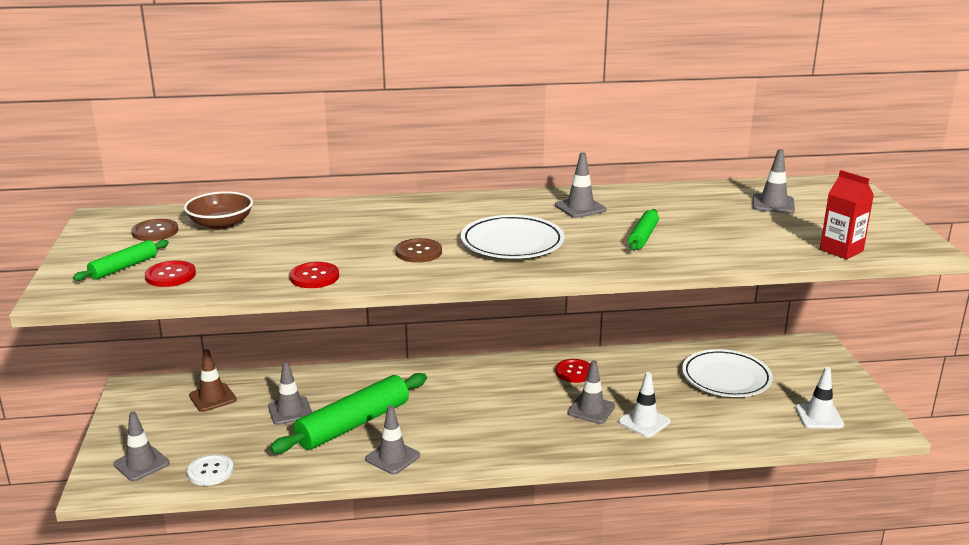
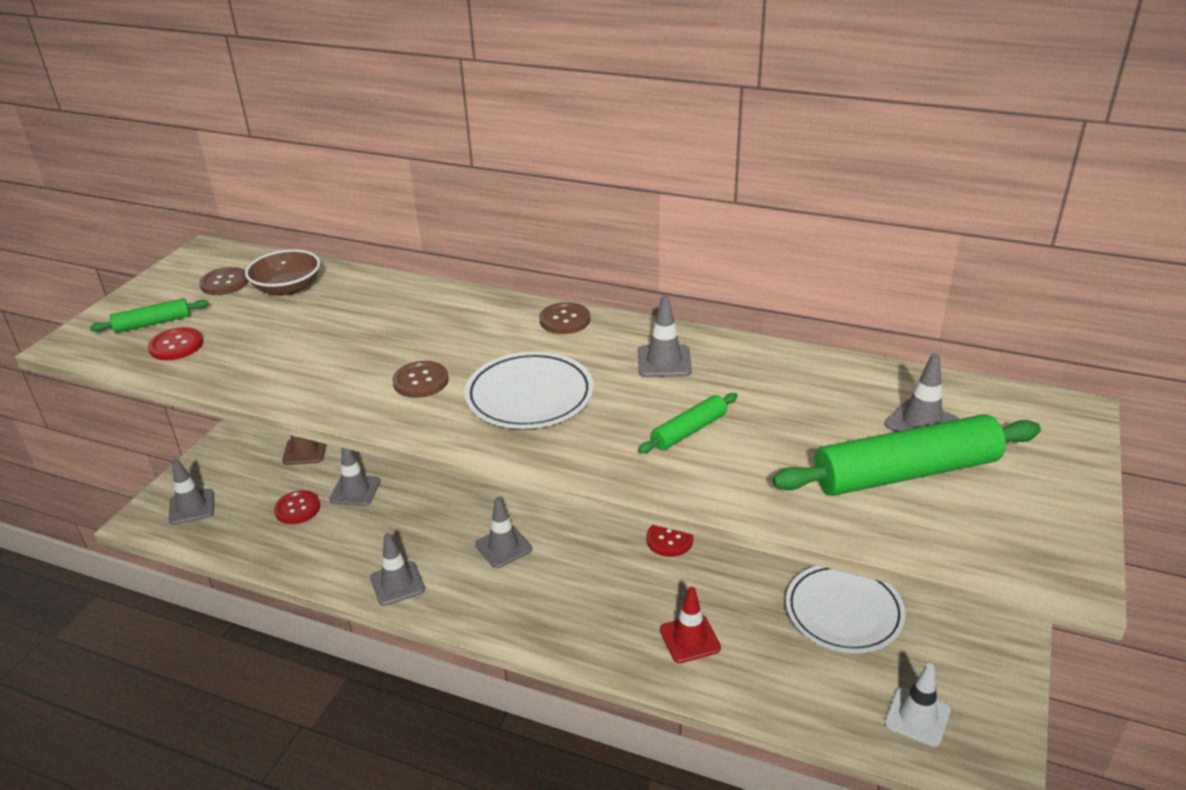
camera: 30 degrees right, 10 degrees up
(210, 471) = (235, 537): white button -> none
(314, 277) = (289, 386): red button -> red button (297, 508)
(353, 424) = (396, 528): green rolling pin -> green rolling pin (906, 472)
(480, 201) = (565, 320): none -> brown button
(591, 409) = (644, 598): grey traffic cone -> grey traffic cone (503, 547)
(644, 422) = (689, 639): white traffic cone -> red traffic cone
(841, 250) = (931, 537): red carton -> none

